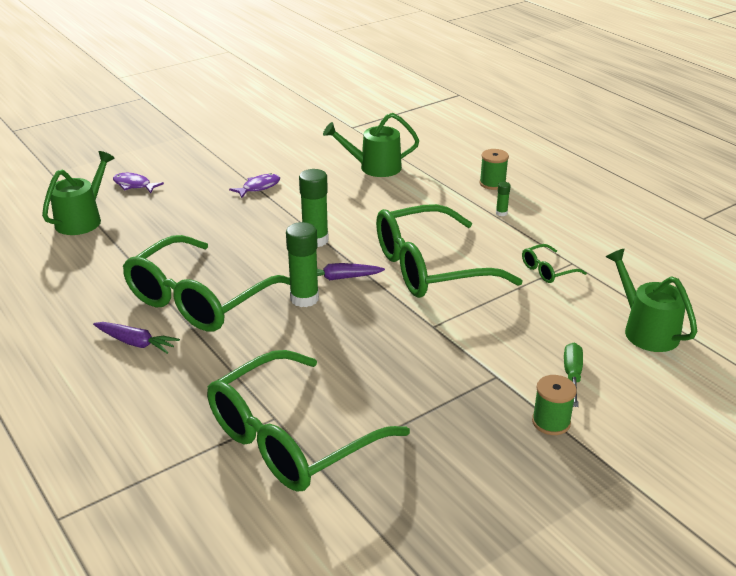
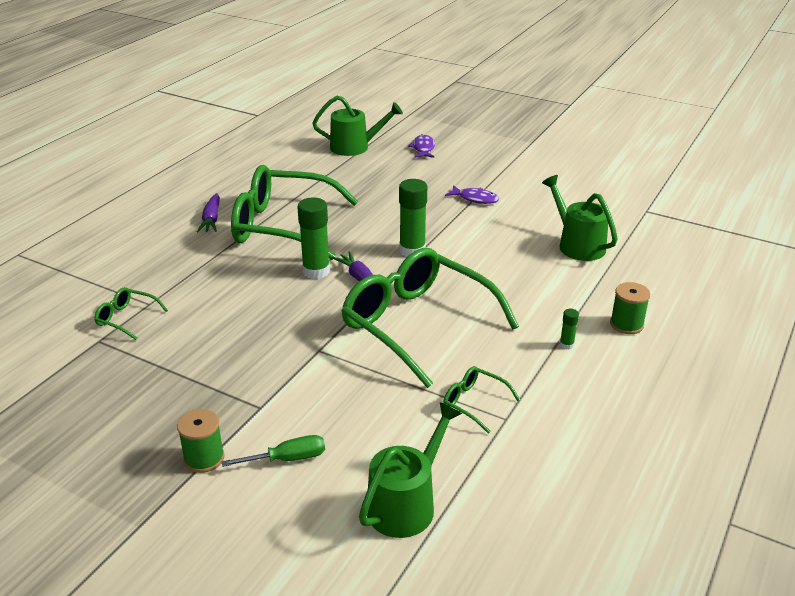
camera: 65 degrees right, 0 degrees up
(291, 439) = (126, 318): green glasses -> green glasses, size x0.41

